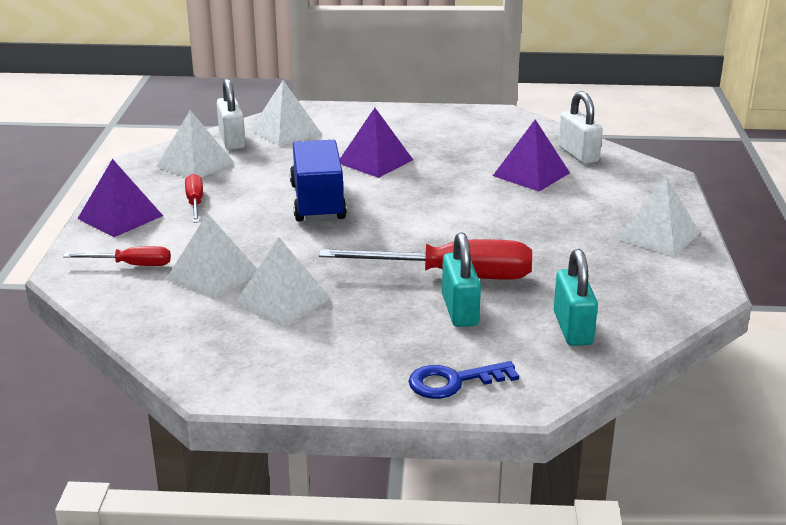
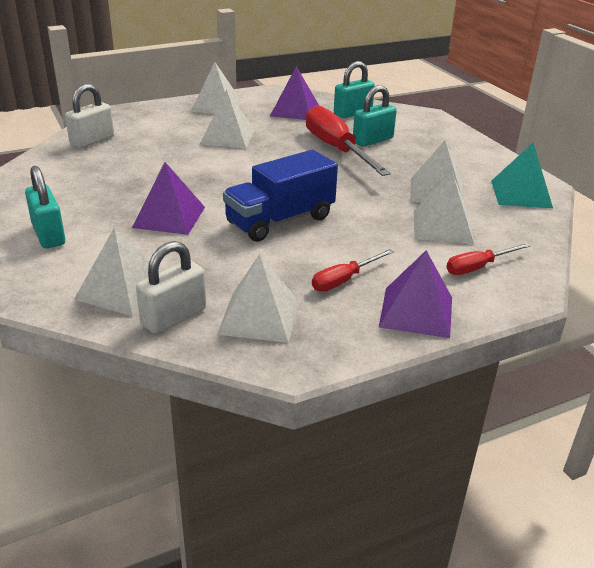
camera: 120 degrees left, 5 degrees up
(131, 265) = (478, 267): red screwdriver -> red screwdriver turned 90 degrees counterclockwise
(215, 357) = (521, 194): none -> turquoise pyramid
(391, 119) = (49, 235): none -> turquoise padlock
(453, 382) = (441, 130): blue key -> none
(531, 174) = (147, 151): purple pyramid -> purple pyramid (295, 110)
(541, 221) = (228, 137): none -> white pyramid

